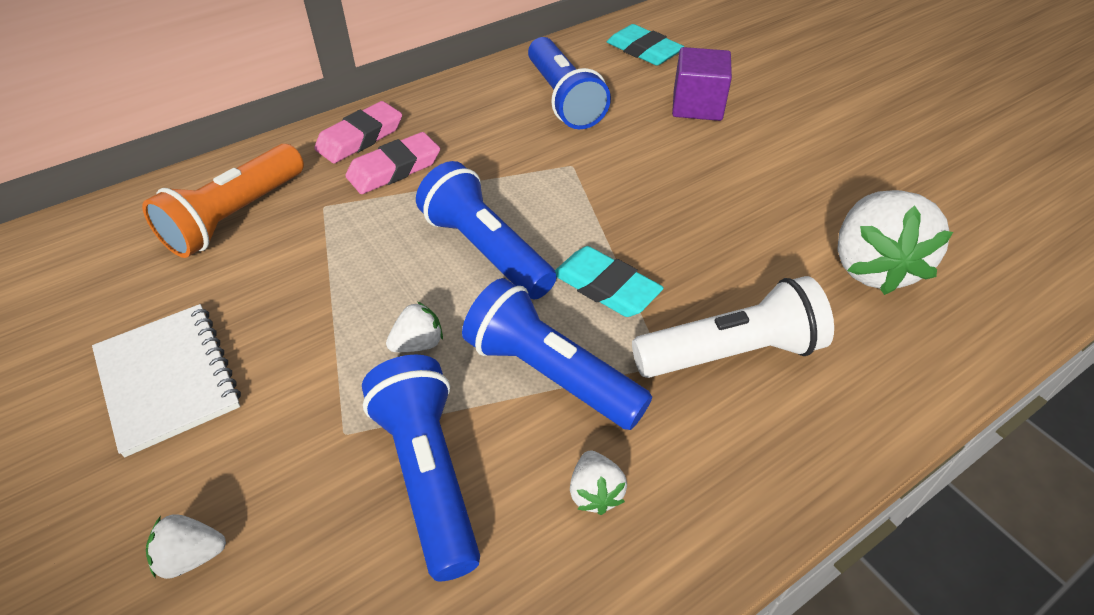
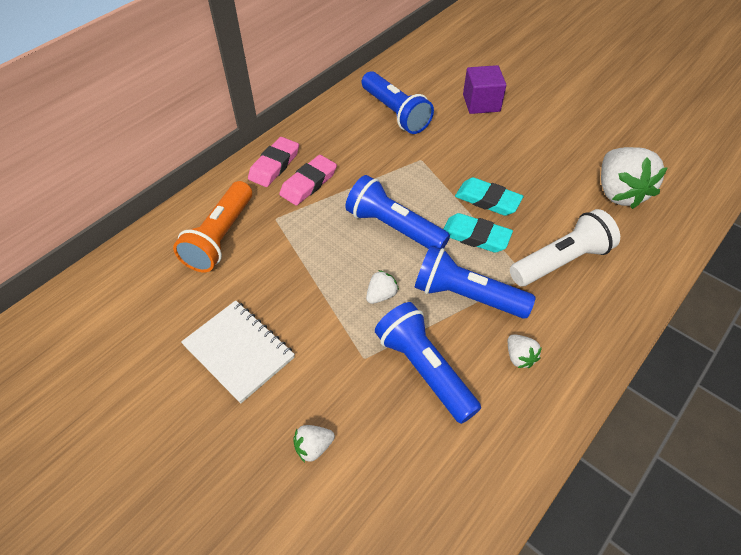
camera: 15 degrees left, 5 degrees up
(644, 50) = (431, 68): turquoise eraser -> turquoise eraser (487, 200)

